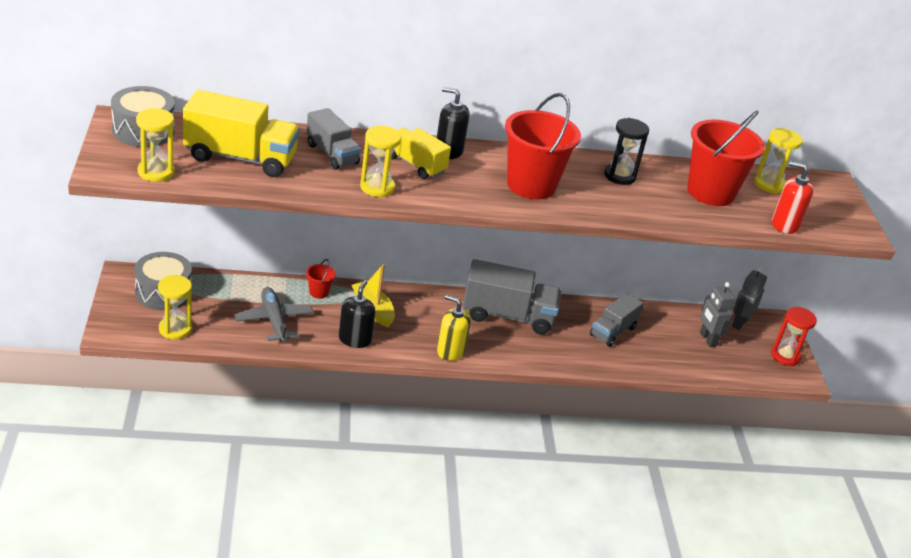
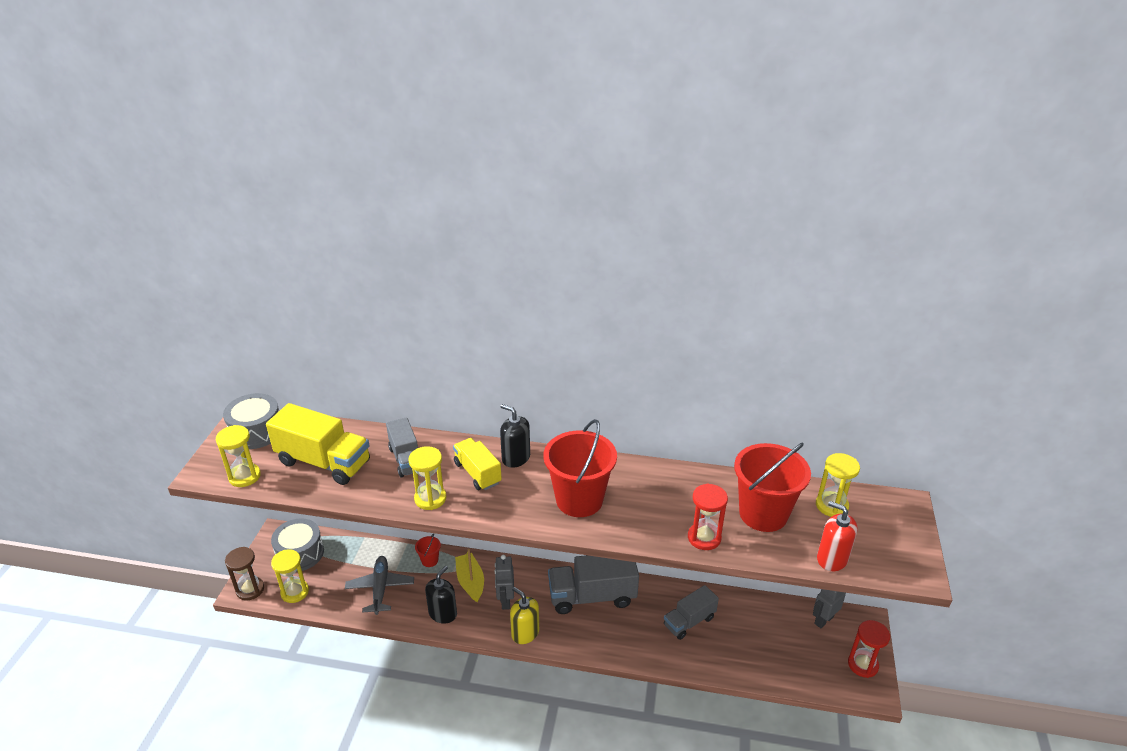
camera: 20 degrees right, 0 degrees up
(119, 330) = (250, 589): none -> brown hourglass
(508, 316) = (592, 596): grey truck -> grey truck turned 150 degrees clockwise
(619, 176) = (674, 491): black hourglass -> none
(664, 212) = (704, 538): none -> red hourglass
(707, 339) = (784, 638): grey robot -> grey robot (505, 601)

